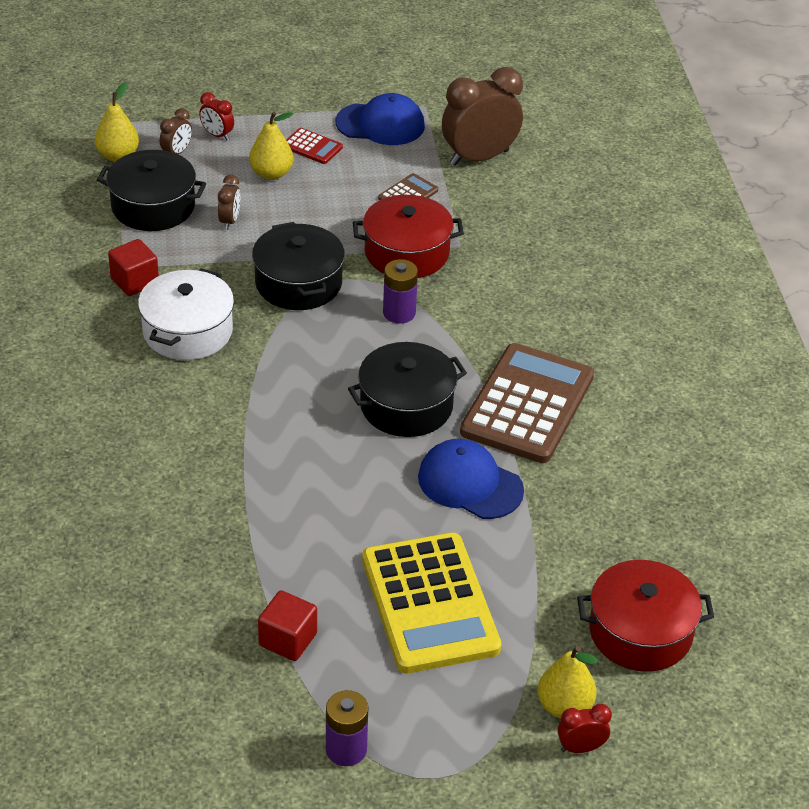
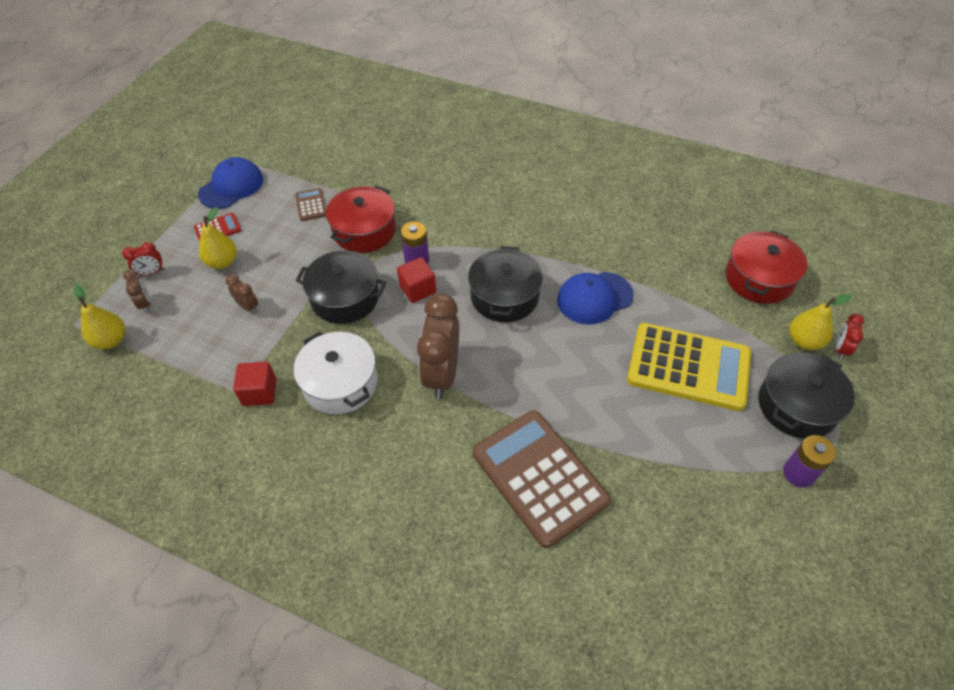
camera: 55 degrees left, 10 degrees up
(153, 206) = (189, 344): black pot -> black pot (796, 405)
(288, 639) = (683, 462): red cube -> red cube (418, 289)
(479, 158) = (309, 158): brown clock -> brown clock (442, 374)
(527, 404) = (544, 239): brown calculator -> brown calculator (539, 477)

